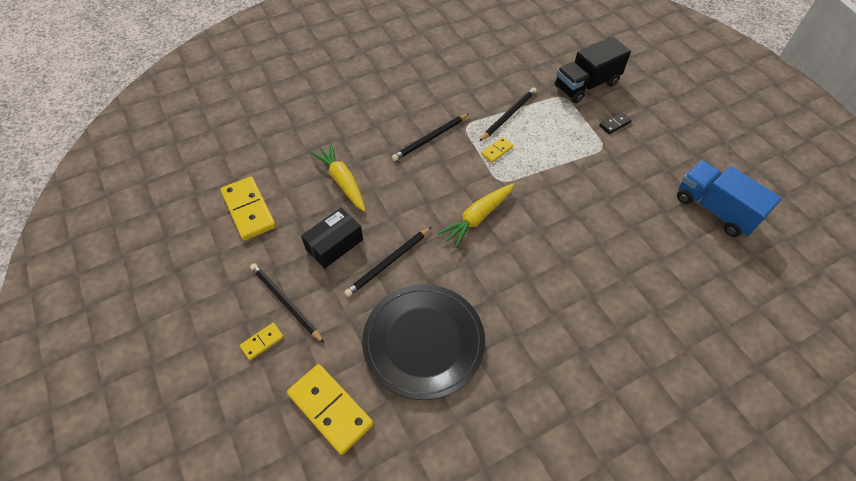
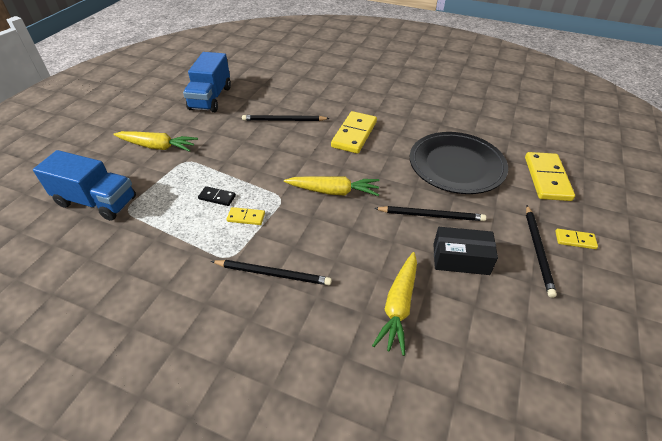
camera: 130 degrees left, 10 degrees down
(249, 210) = (521, 361): yellow domino -> yellow domino (354, 134)
(509, 115) = (186, 233): black pencil -> black pencil (284, 120)
(586, 85) = (96, 201): black truck -> blue truck
(614, 124) = (148, 165): black domino -> black domino (217, 197)
(640, 138) = (157, 146): none -> yellow carrot

